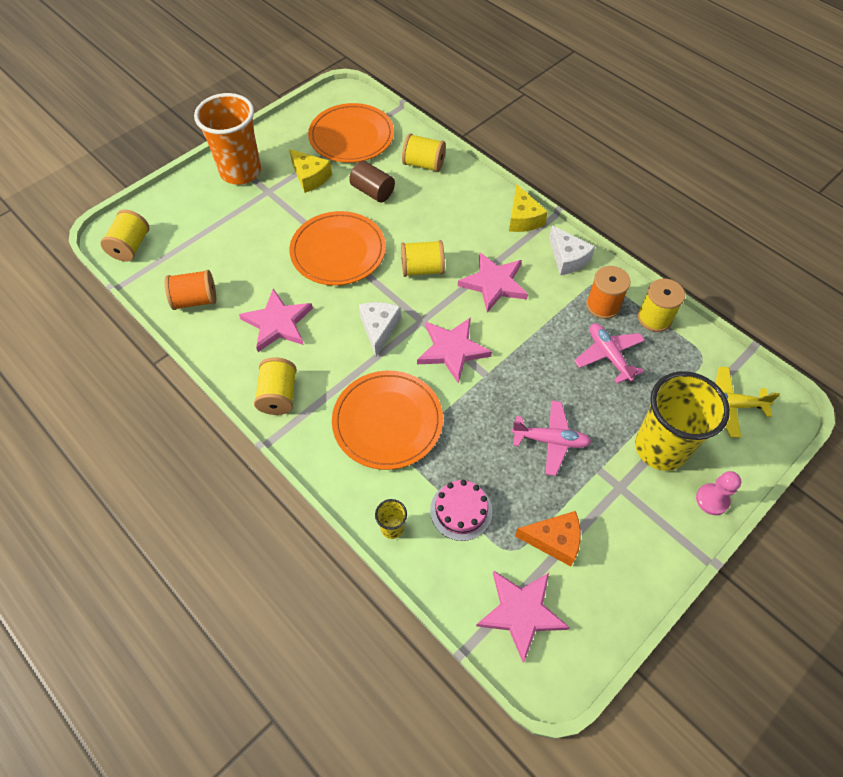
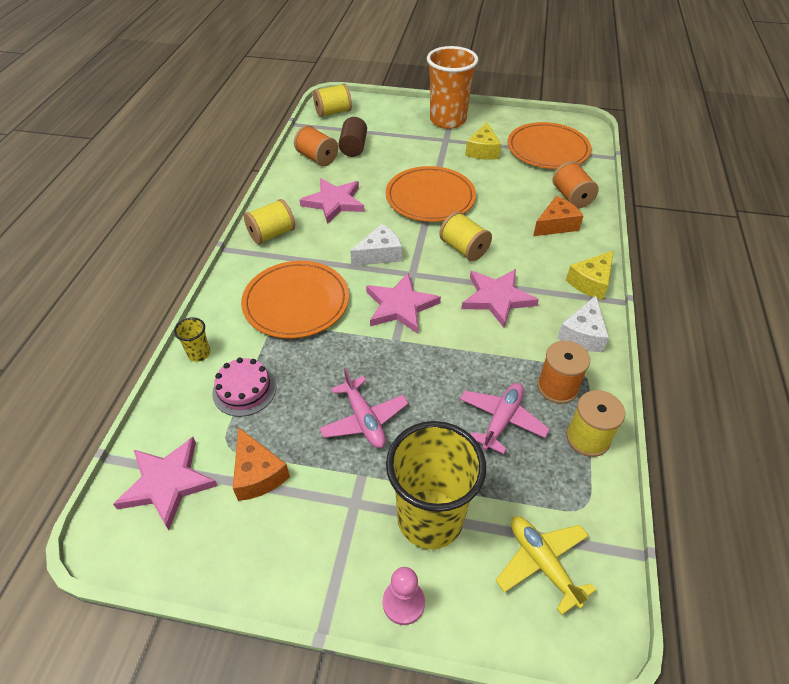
camera: 55 degrees right, 10 degrees down
(373, 191) = (508, 185): brown cylinder -> brown cylinder (353, 147)
(424, 164) = (571, 197): yellow spool -> orange spool
(446, 195) = (556, 225): none -> orange cheese

